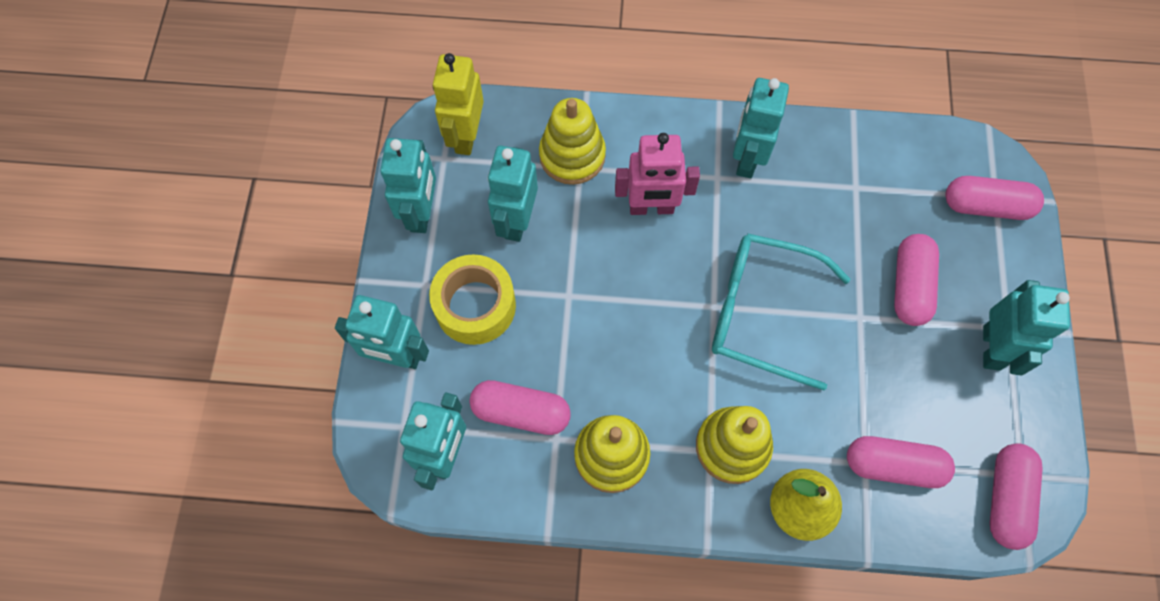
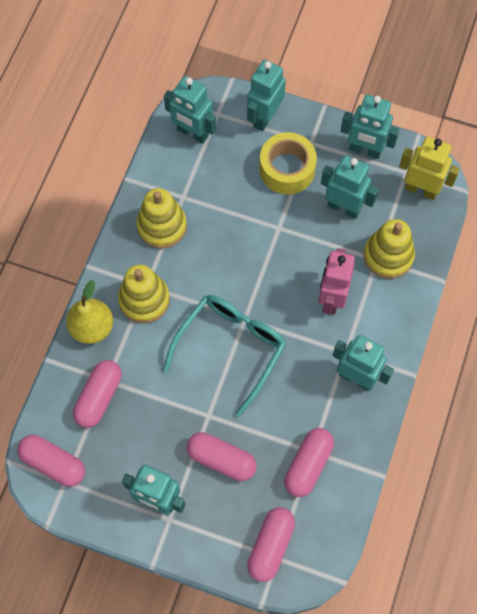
camera: 105 degrees right, 0 degrees up
(521, 412) = (206, 180): pink capsule -> pink capsule (308, 465)

